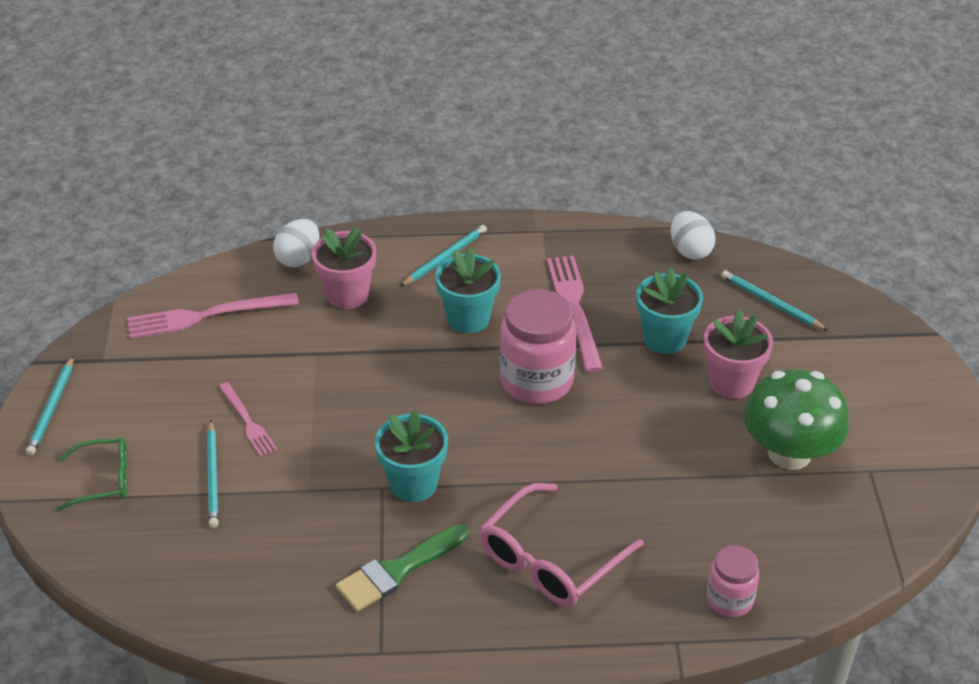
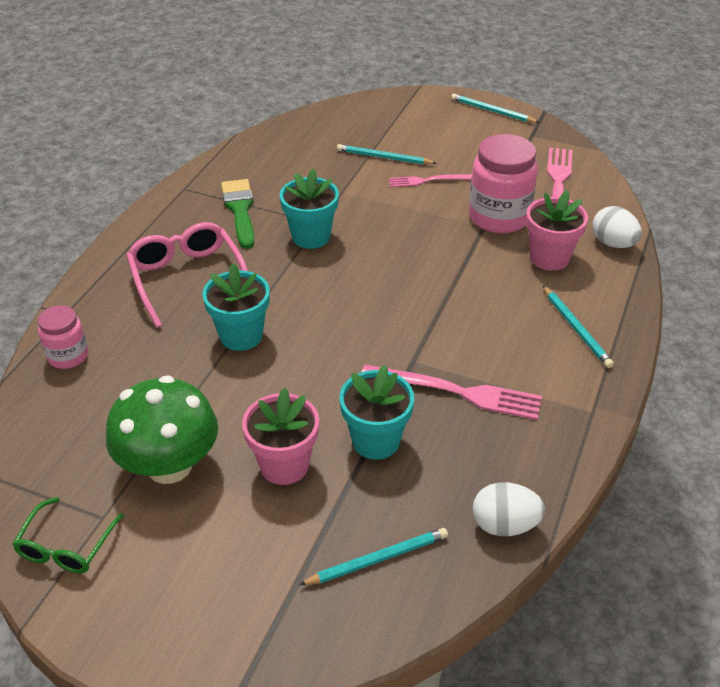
camera: 115 degrees right, 0 degrees up
(103, 480) = (411, 119): green glasses -> green glasses (66, 546)
(468, 318) = (480, 318): turquoise flower pot -> turquoise flower pot (241, 336)
(536, 381) = (375, 333): pink jar -> pink jar (499, 217)

